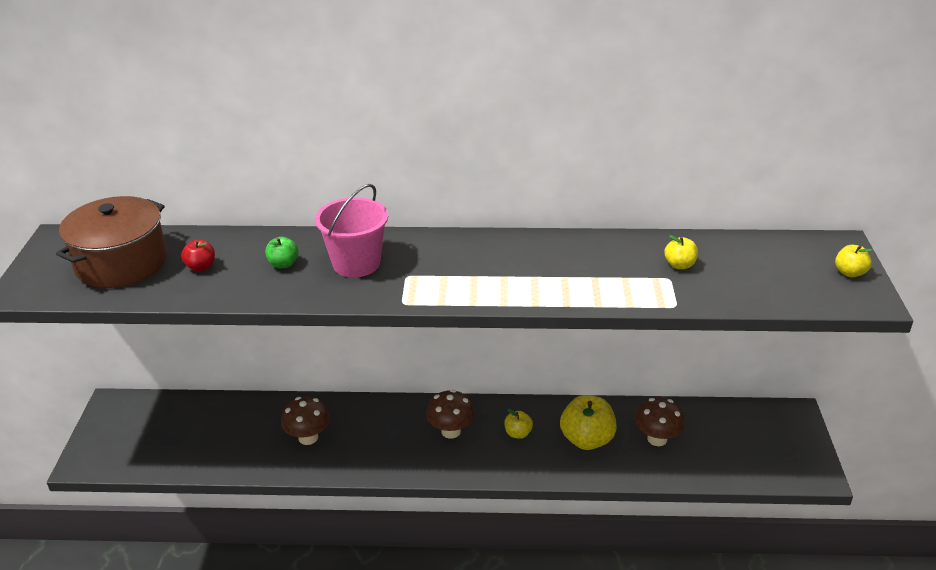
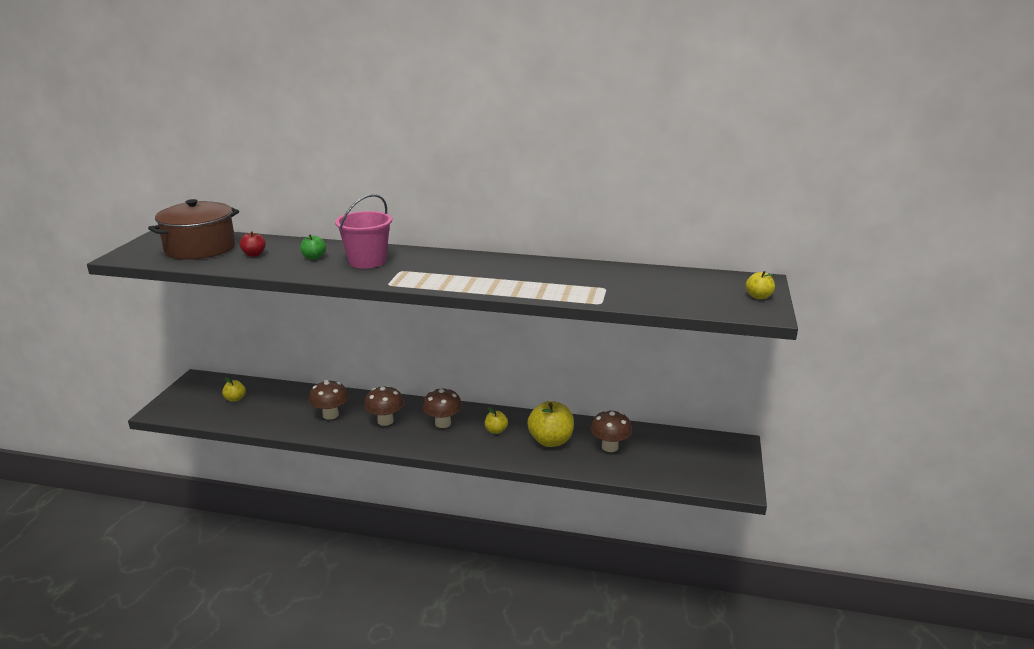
camera: 10 degrees right, 10 degrees down
(379, 437) = (385, 421): none -> brown mushroom
(679, 265) = (618, 281): yellow apple -> yellow apple (235, 399)

